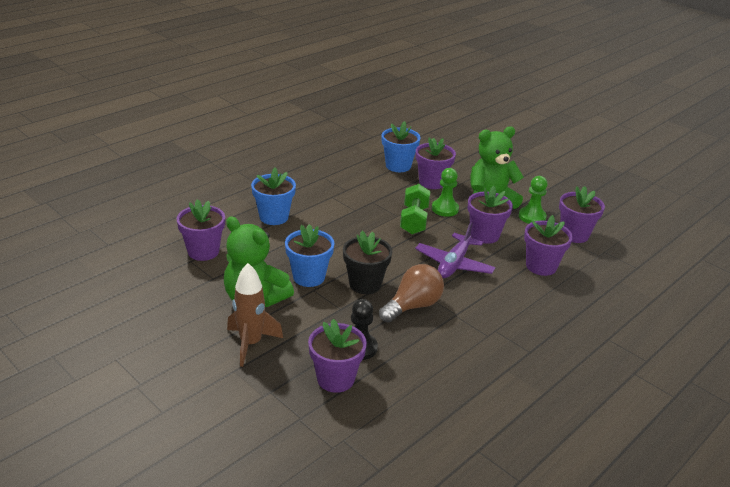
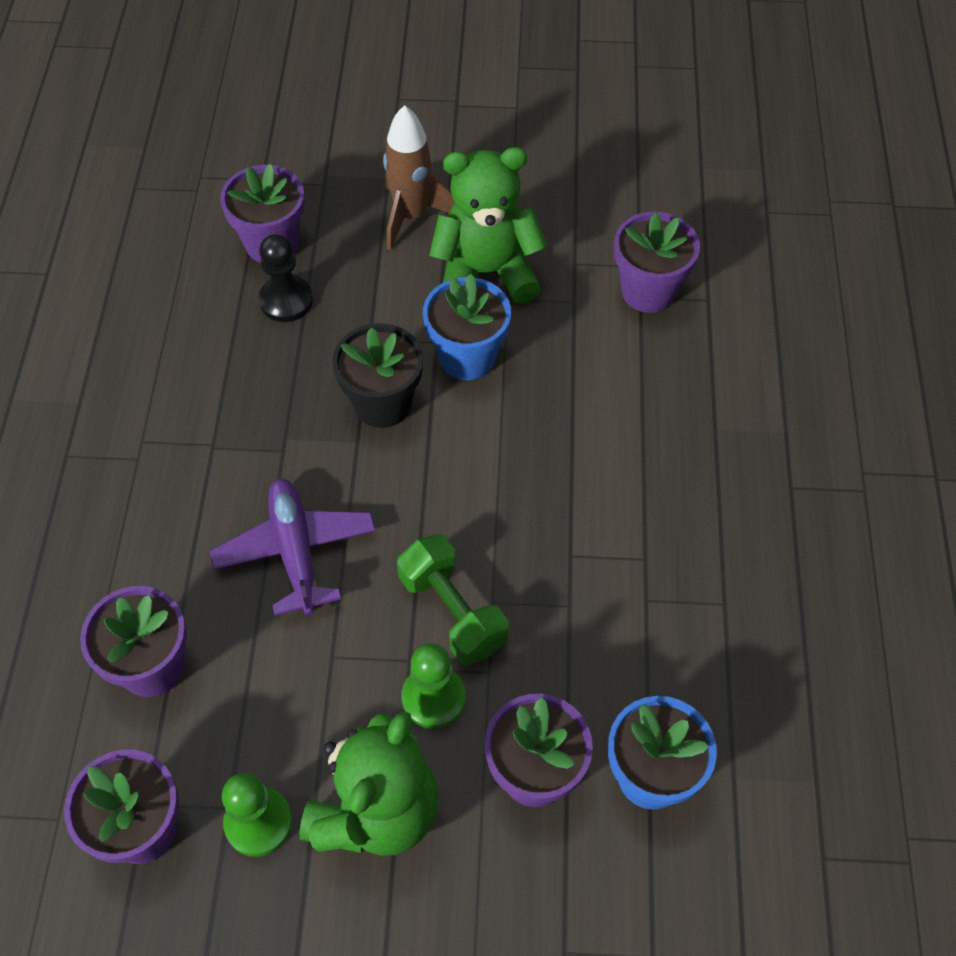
camera: 140 degrees right, 25 degrees up
(274, 217) = (659, 430): blue flower pot -> none
(413, 306) = (282, 415): brown light bulb -> none
(484, 235) = (304, 676): purple flower pot -> none

